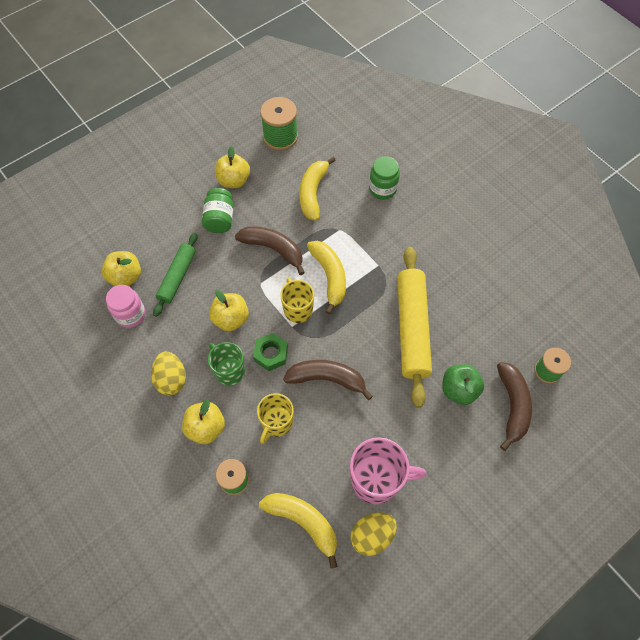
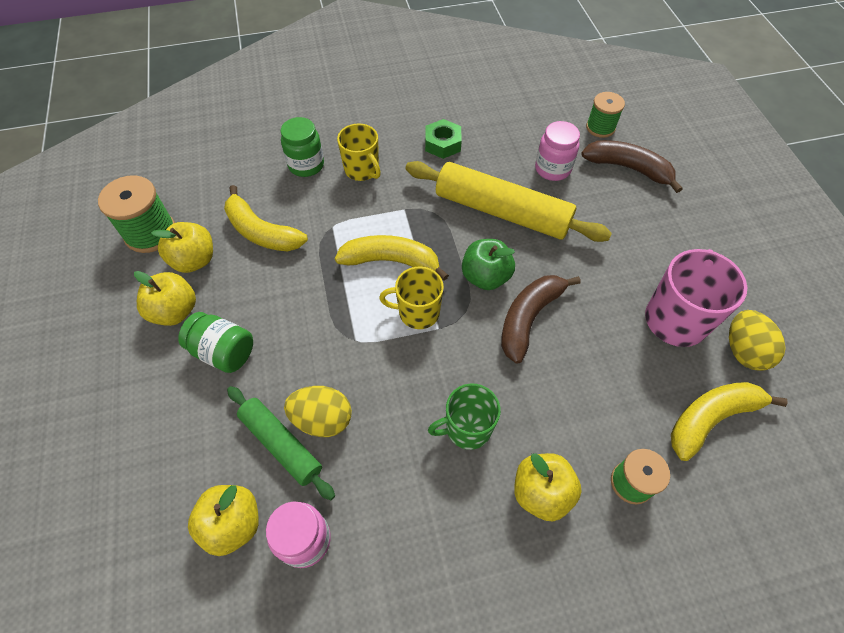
camera: 65 degrees left, 5 degrees down
(171, 379) = (445, 514): yellow egg -> yellow egg (322, 419)
(231, 319) = (389, 396): yellow apple -> yellow apple (194, 260)
(271, 354) = (466, 367): green nut -> green nut (443, 144)
(273, 249) = (314, 305): brown banana -> none
(276, 422) = (566, 398): yellow mug -> yellow mug (362, 170)
(459, 390) = (593, 202): green apple -> green apple (485, 277)
(476, 349) = (552, 169): none -> pink jar

